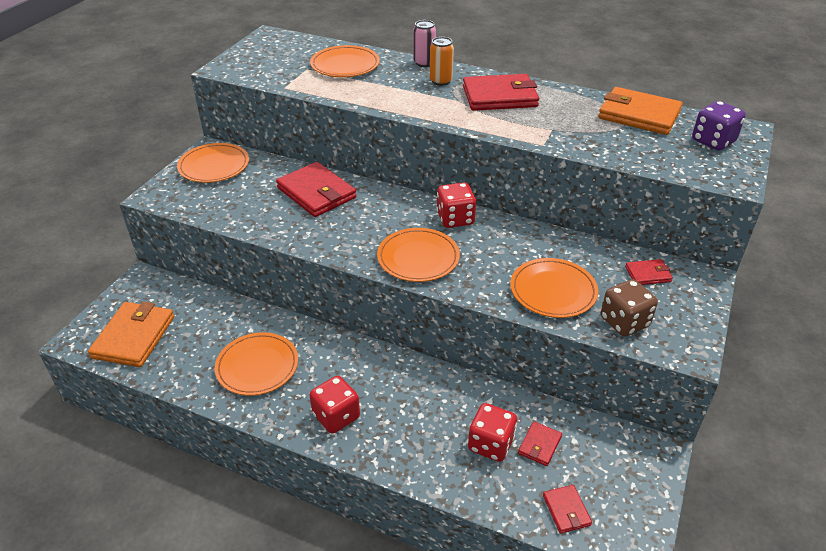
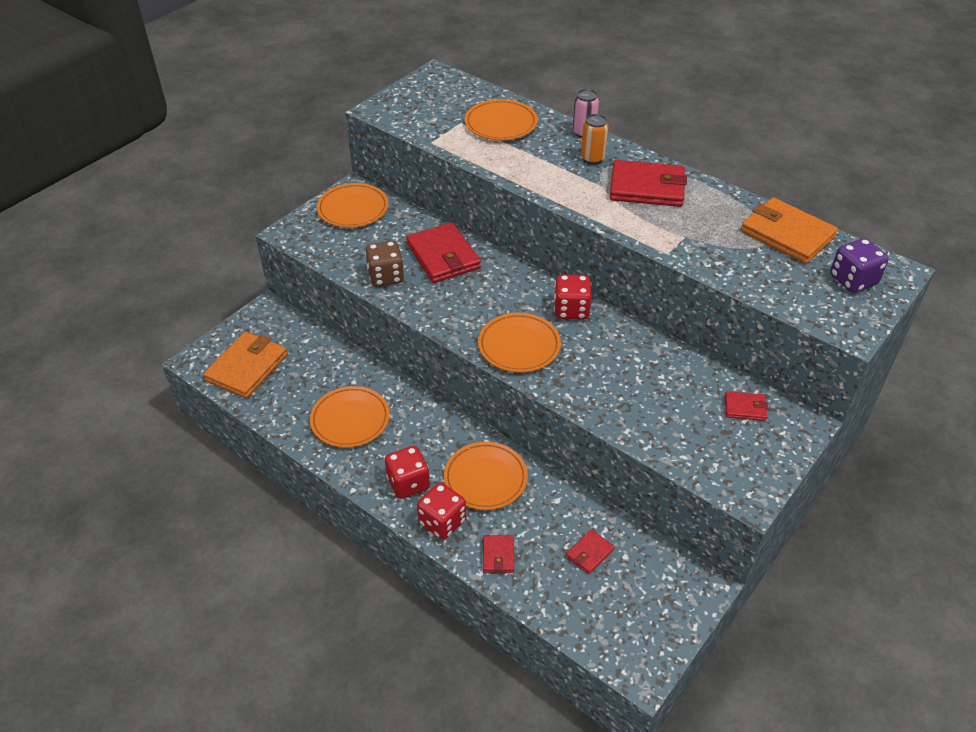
camera: 15 degrees right, 5 degrees up
(490, 444) = (543, 541): red dice -> red dice (442, 522)
(553, 291) = (639, 406): orange plate -> orange plate (485, 478)
(566, 510) = (591, 618): red wallet -> red wallet (498, 555)
(624, 322) = (697, 453): brown dice -> brown dice (386, 276)

